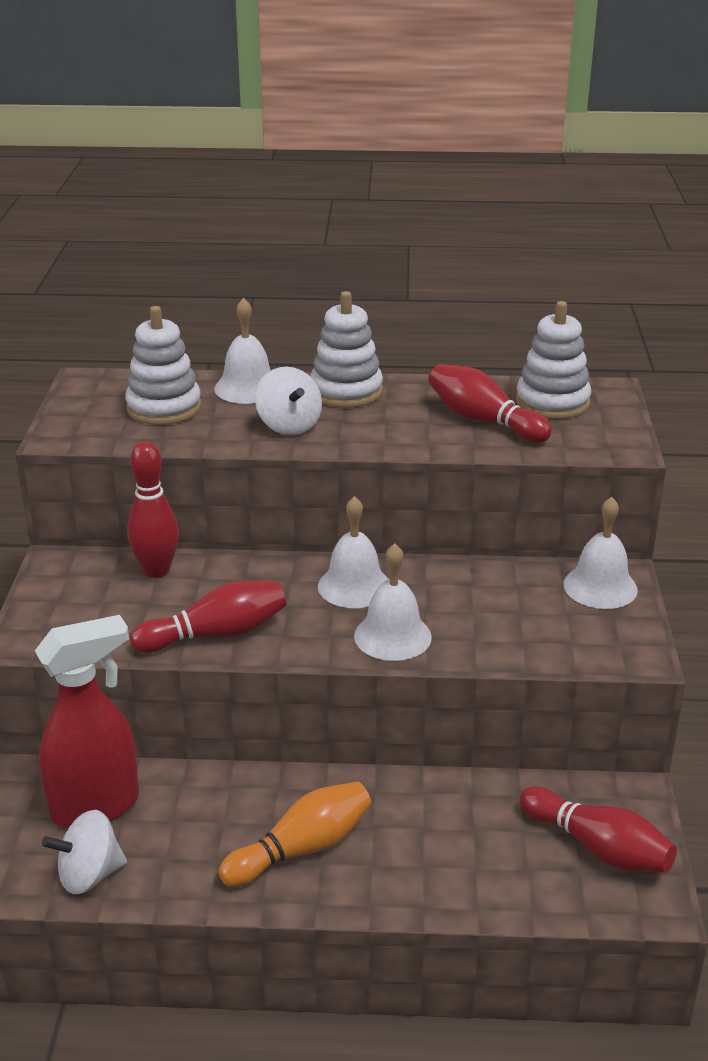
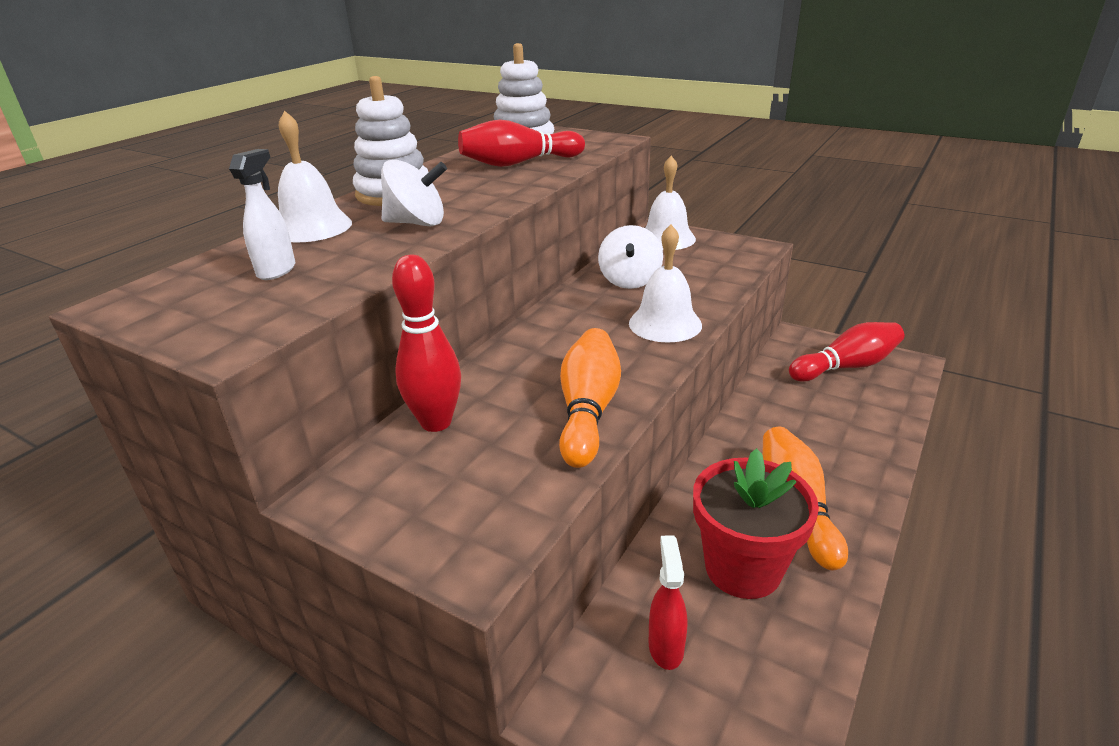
camera: 60 degrees left, 0 degrees up
(89, 875) = (779, 686): white spinning top -> white spinning top (629, 280)
(97, 807) = (665, 647): red spray bottle -> red spray bottle, size x0.48
(164, 408) = (277, 271): white stacking toy -> white spray bottle
(201, 830) = (743, 568): none -> red flower pot
(216, 634) = (588, 411): red bowling pin -> orange bowling pin
(354, 586) = (577, 323): white bell -> none

